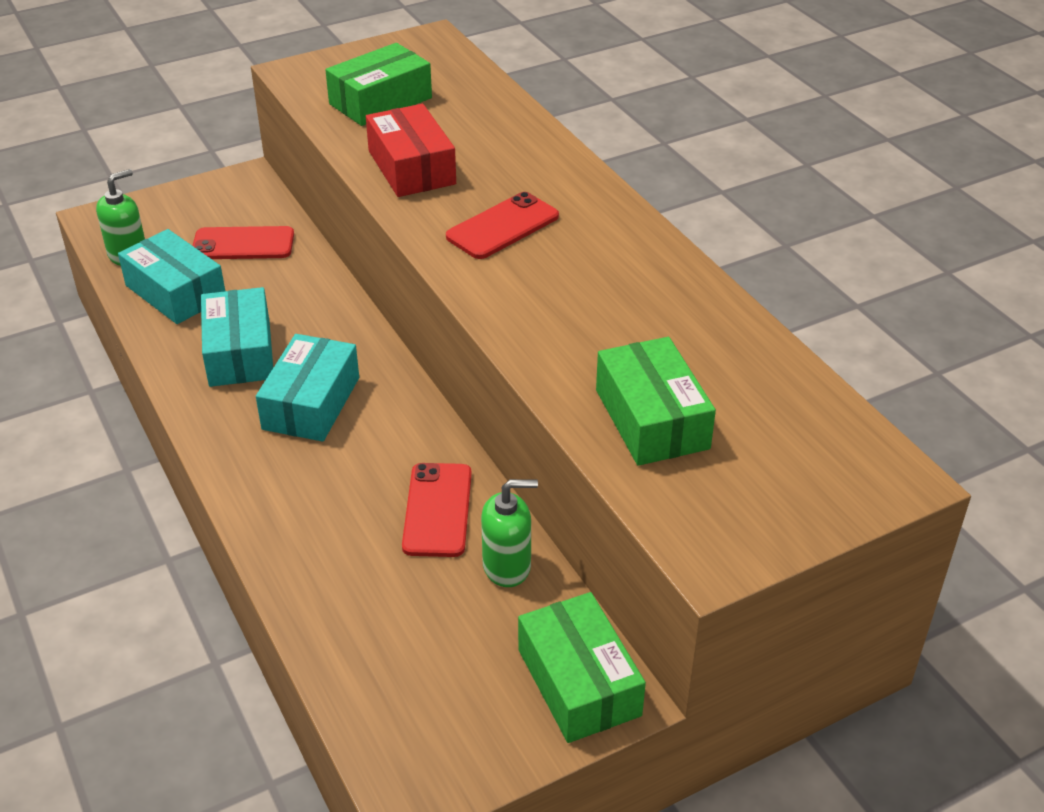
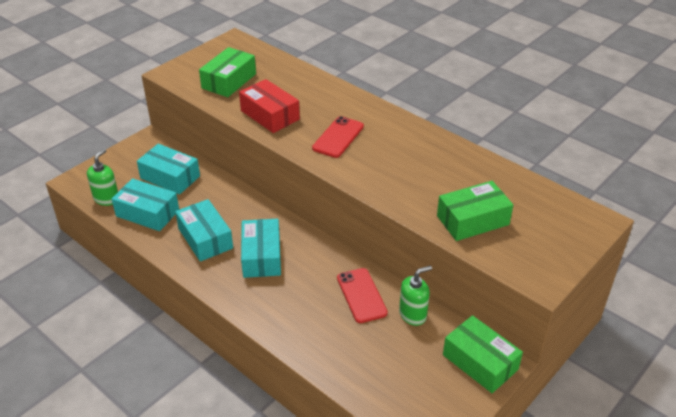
camera: 20 degrees left, 0 degrees up
(243, 244) = (170, 177): red phone -> turquoise box
(651, 419) = (473, 220): green box -> green box turned 75 degrees counterclockwise

